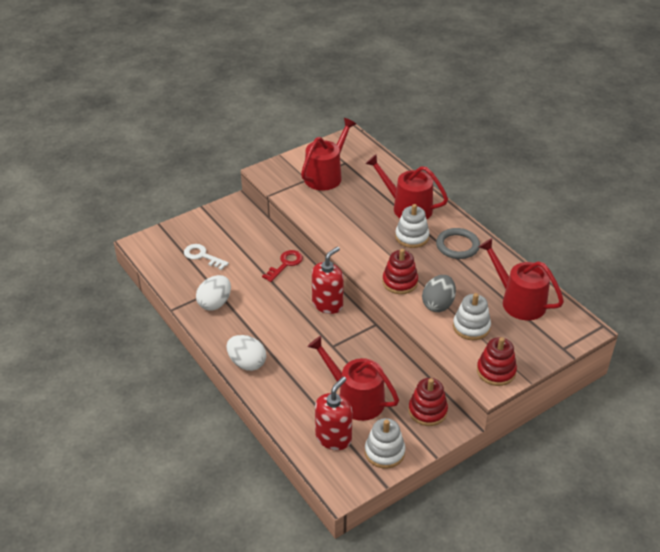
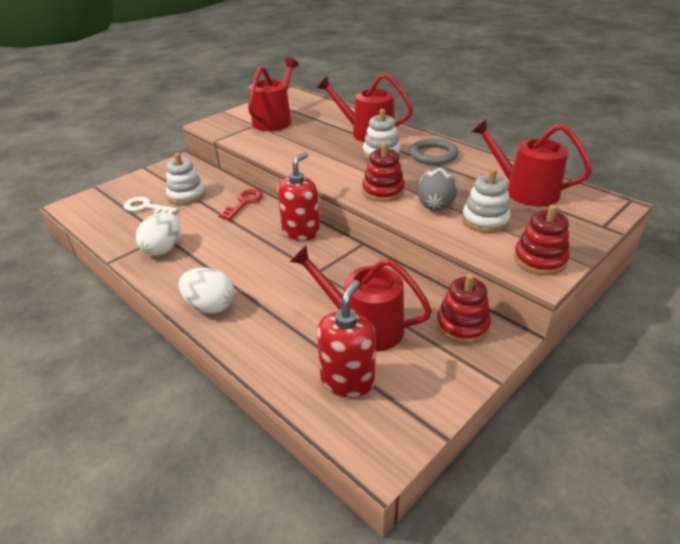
camera: 10 degrees left, 5 degrees down
(384, 452) = (425, 388): white stacking toy -> white stacking toy (186, 195)

